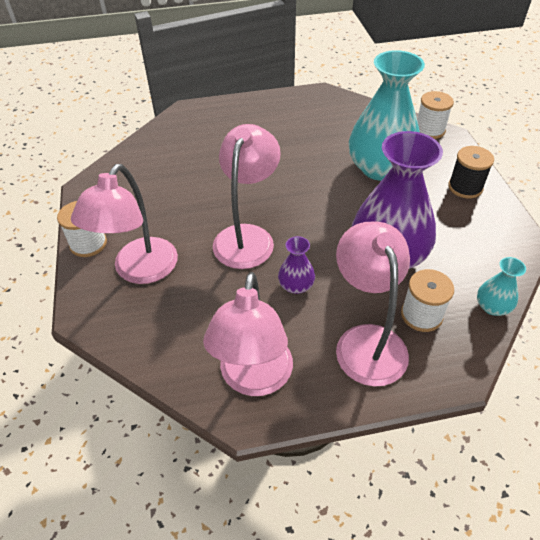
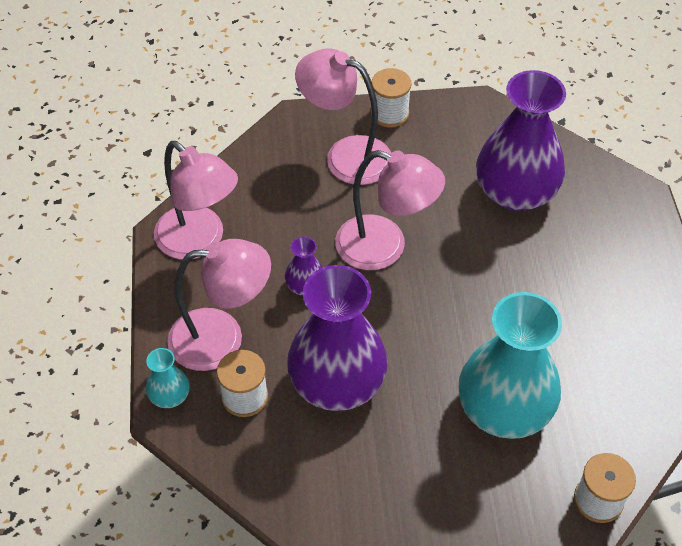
camera: 95 degrees right, 5 degrees up
(185, 166) = (515, 192): none -> purple vase
(254, 379) = (199, 241): pink lamp -> pink lamp turned 150 degrees counterclockwise
(465, 187) = (456, 510): black spool -> none
(492, 306) = (243, 473): turquoise vase -> turquoise vase (170, 396)

